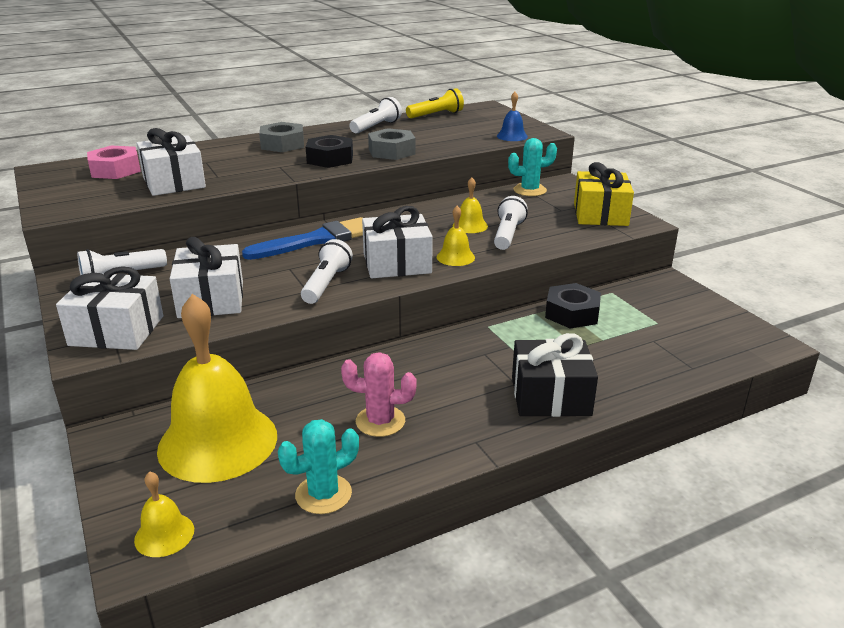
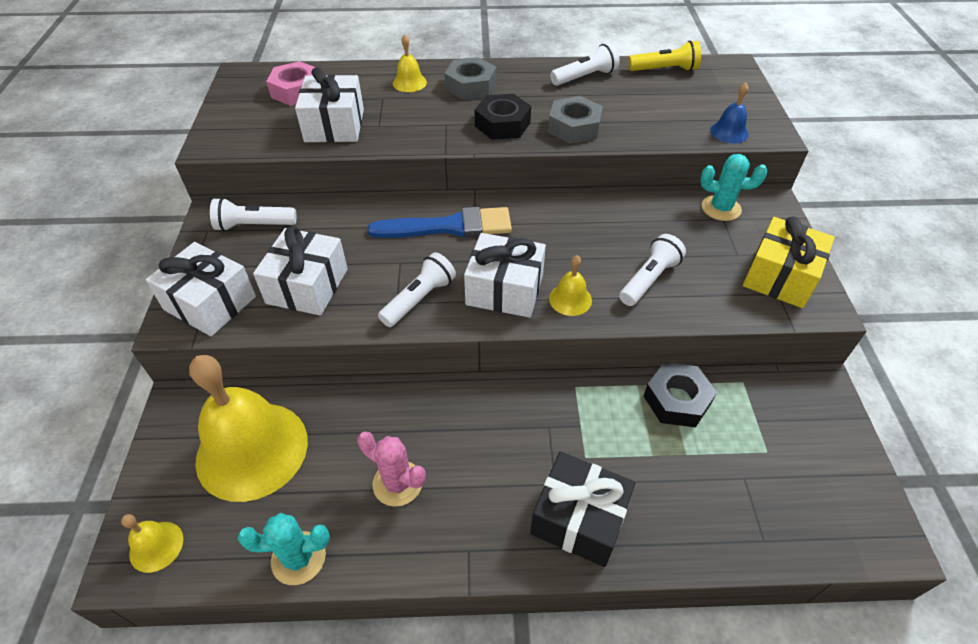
camera: 25 degrees right, 20 degrees up
(470, 225) = (616, 251): yellow bell -> yellow bell (409, 82)

